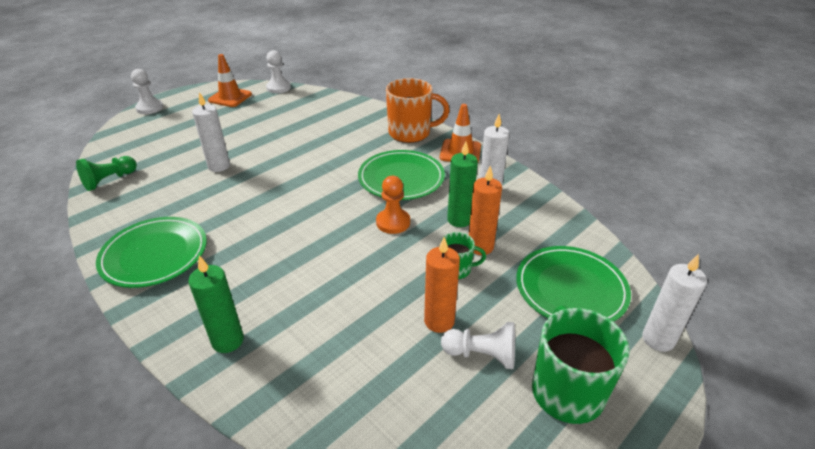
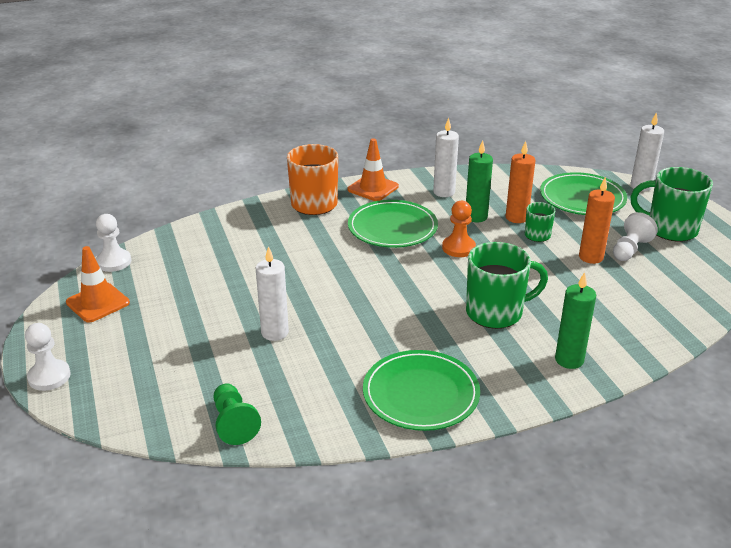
camera: 65 degrees left, 5 degrees down
(292, 271) = (496, 312): none -> green mug

